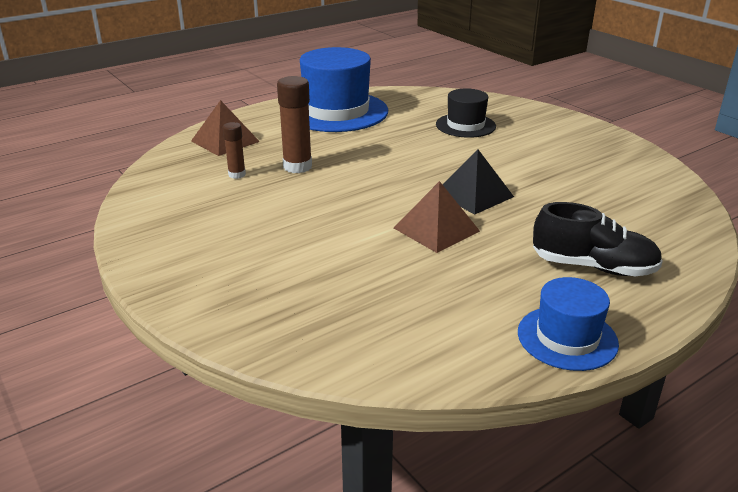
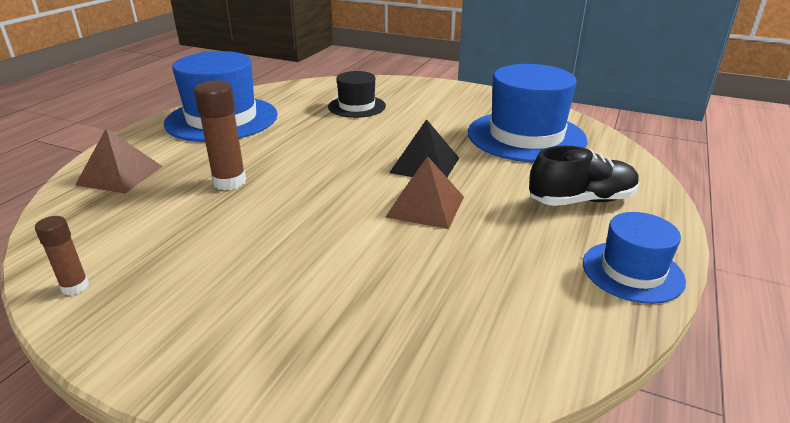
camera: 30 degrees left, 0 degrees up
(237, 174) = (166, 208): brown glue stick -> brown glue stick (75, 287)
(609, 193) = (526, 136): none -> blue hat

